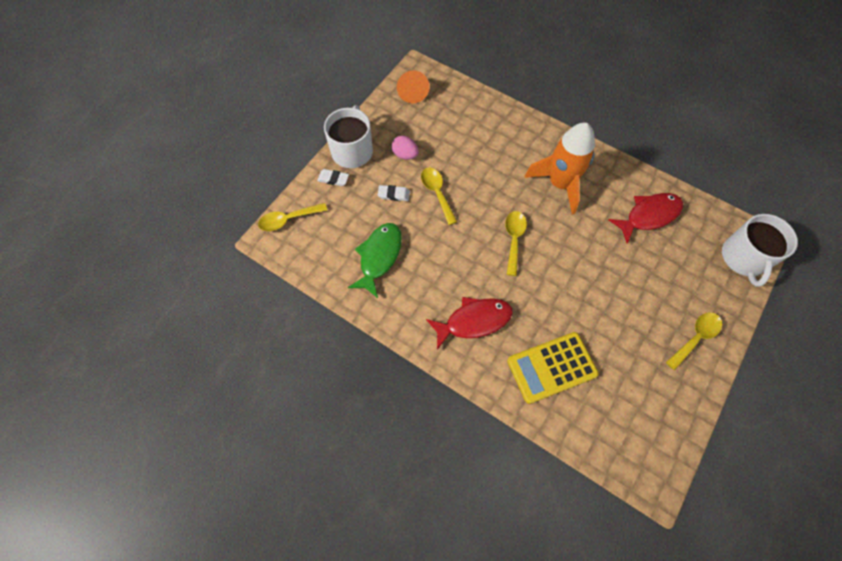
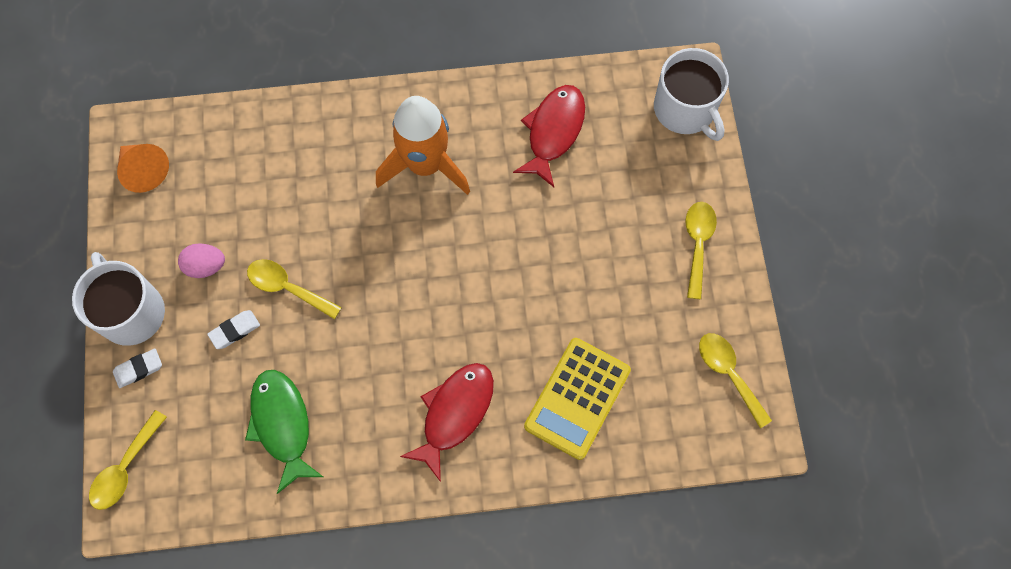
camera: 40 degrees left, 5 degrees up
(514, 239) = (425, 278): yellow spoon -> yellow spoon (729, 374)

